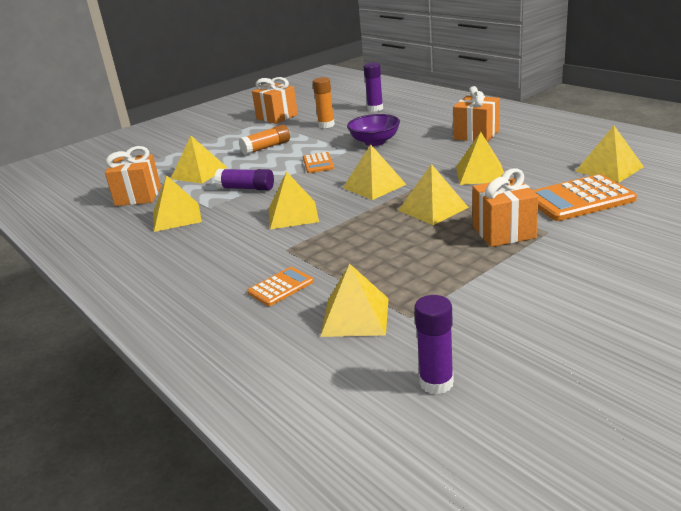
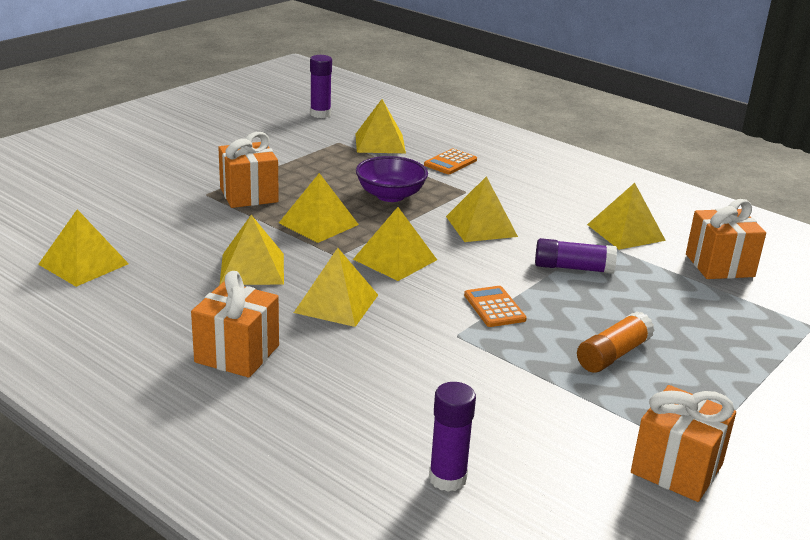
camera: 165 degrees right, 0 degrees up
(199, 173) = (677, 303): yellow pyramid -> yellow pyramid (336, 303)
(326, 125) = (535, 418): orange glue stick -> none
(375, 142) = (417, 352): purple bowl -> purple bowl (390, 195)
(579, 199) = (152, 224): orange calculator -> none

